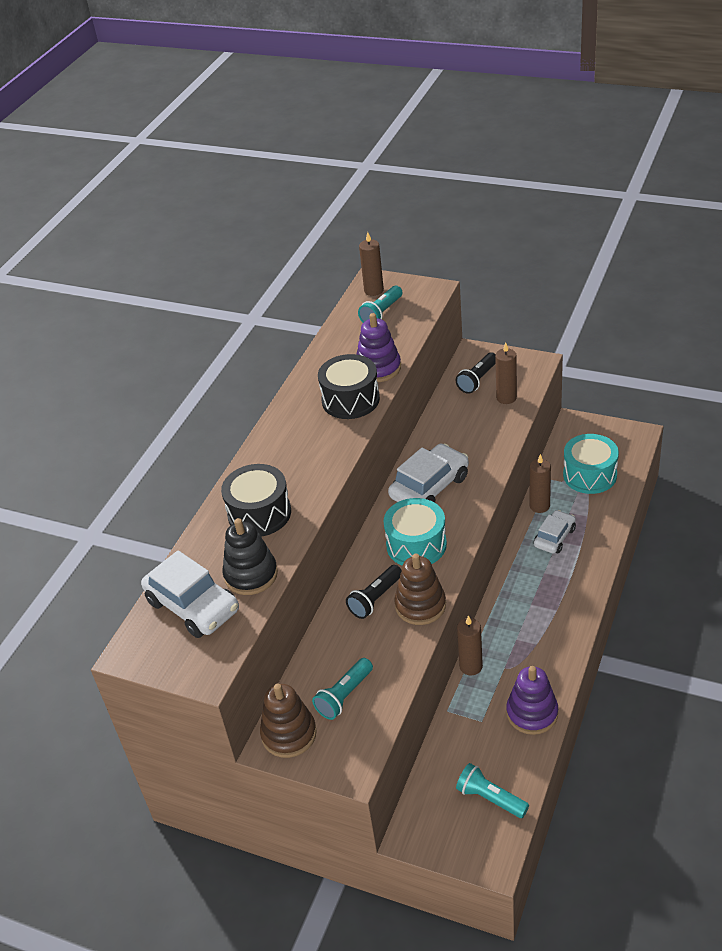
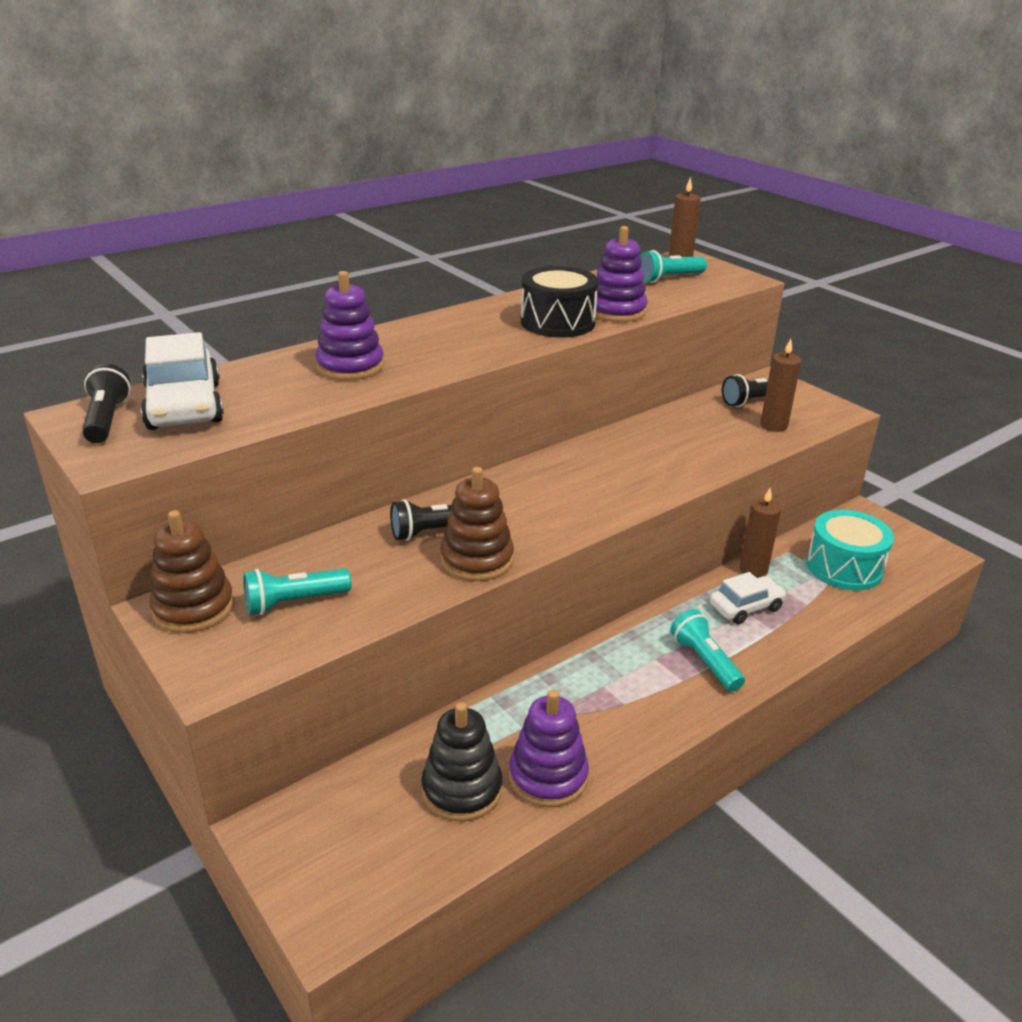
camera: 25 degrees right, 10 degrees down
(157, 644) = (107, 420): none -> black flashlight
(251, 575) = (273, 406): black stacking toy -> black stacking toy (462, 789)
(259, 513) = (350, 366): black drum -> purple stacking toy
(416, 545) = (534, 505): turquoise drum -> none
(430, 487) = (604, 464): white car -> none
(471, 666) = (521, 686): brown candle -> none
(490, 798) = (401, 845): turquoise flashlight -> turquoise flashlight (704, 661)

